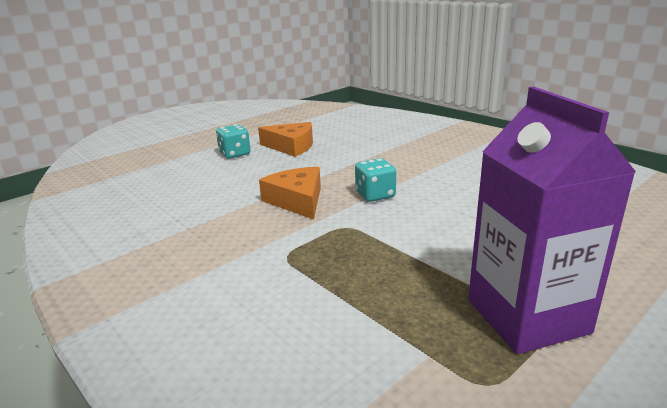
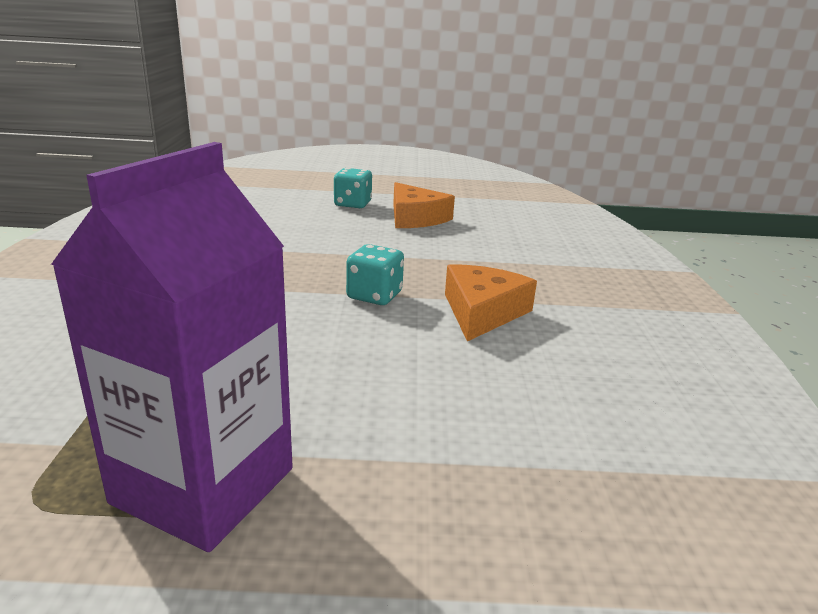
camera: 40 degrees right, 0 degrees up
(297, 200) = (299, 265): orange cheese -> orange cheese (482, 312)

